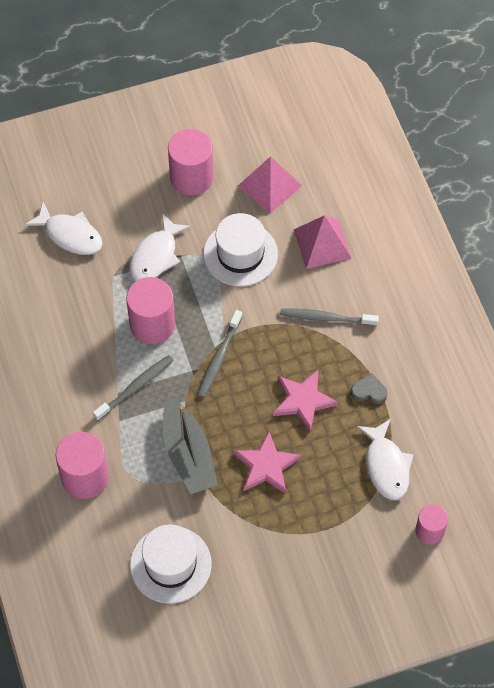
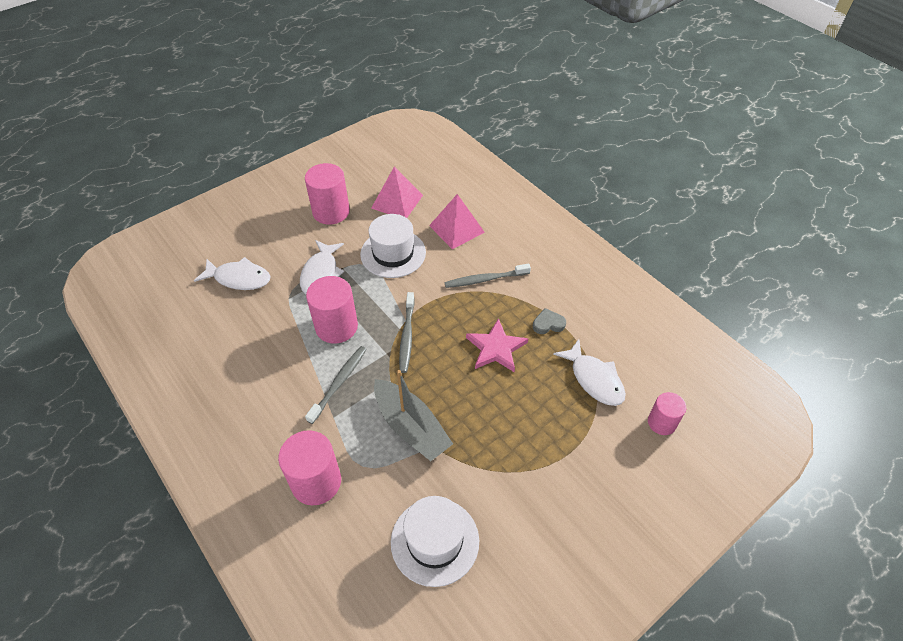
camera: 20 degrees left, 10 degrees down
(266, 466) = (488, 413): pink star -> none

